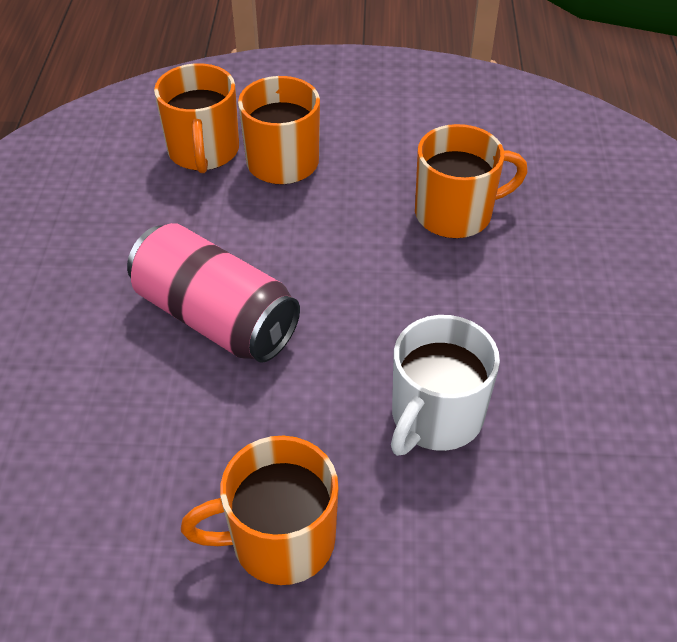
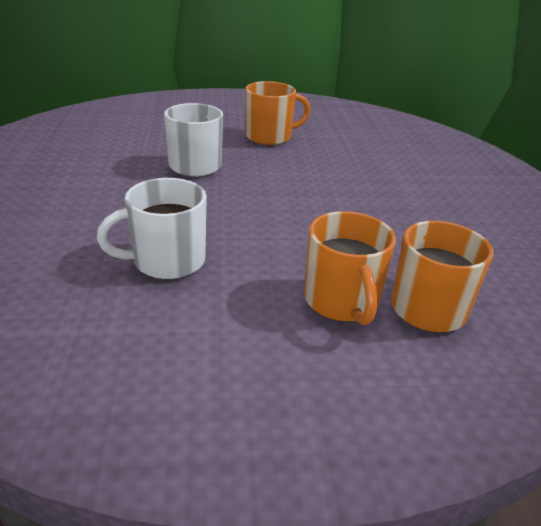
camera: 170 degrees right, 15 degrees down
(216, 317) = (340, 198): pink can -> none
(455, 213) = (167, 261): orange mug -> white mug

